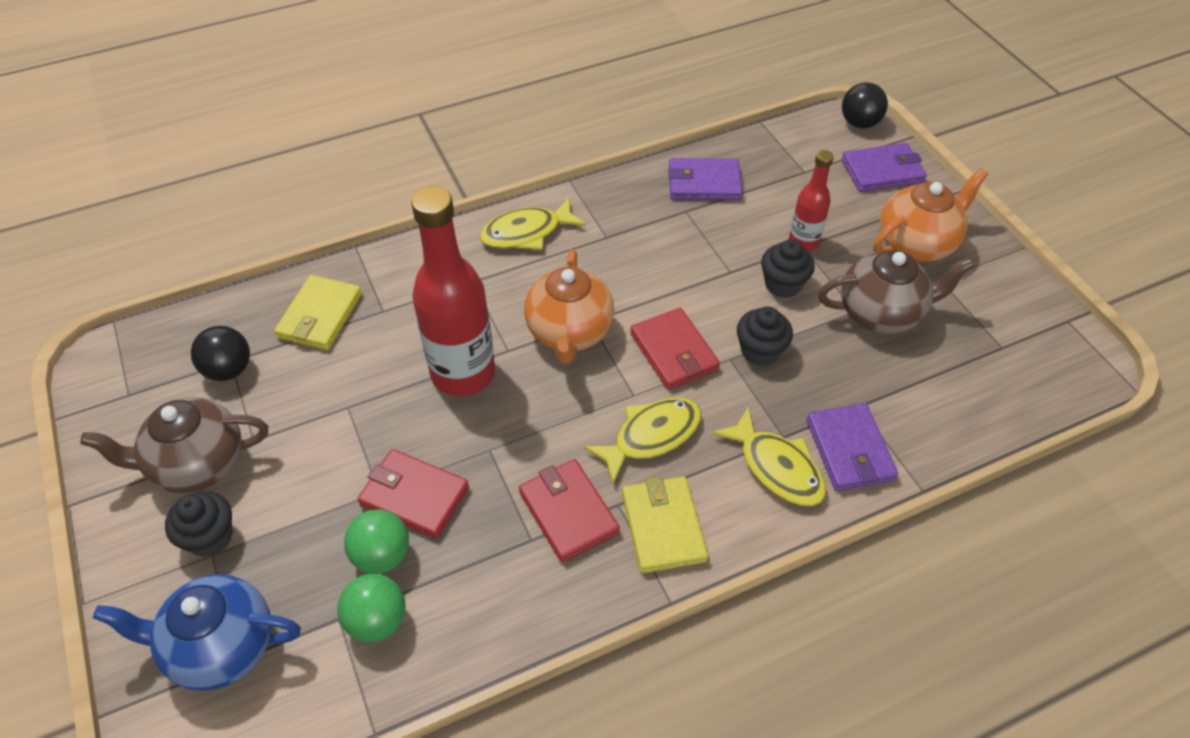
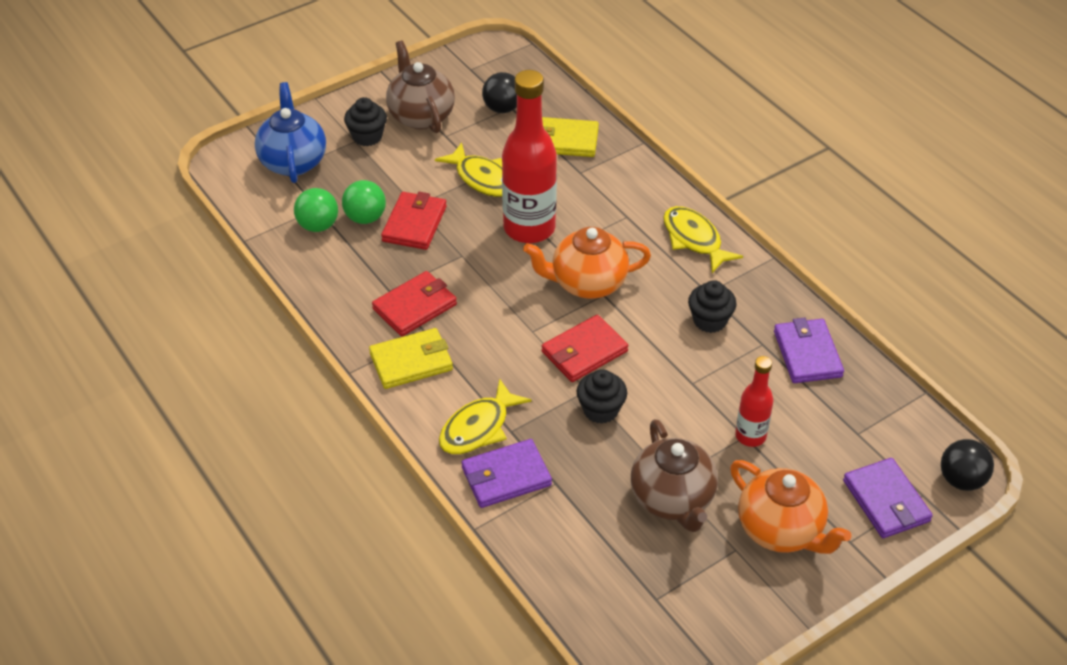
camera: 80 degrees right, 5 degrees down
(651, 436) = (493, 346): yellow fish -> yellow fish (482, 178)
(783, 284) = (687, 422): black cupcake -> black cupcake (709, 320)

